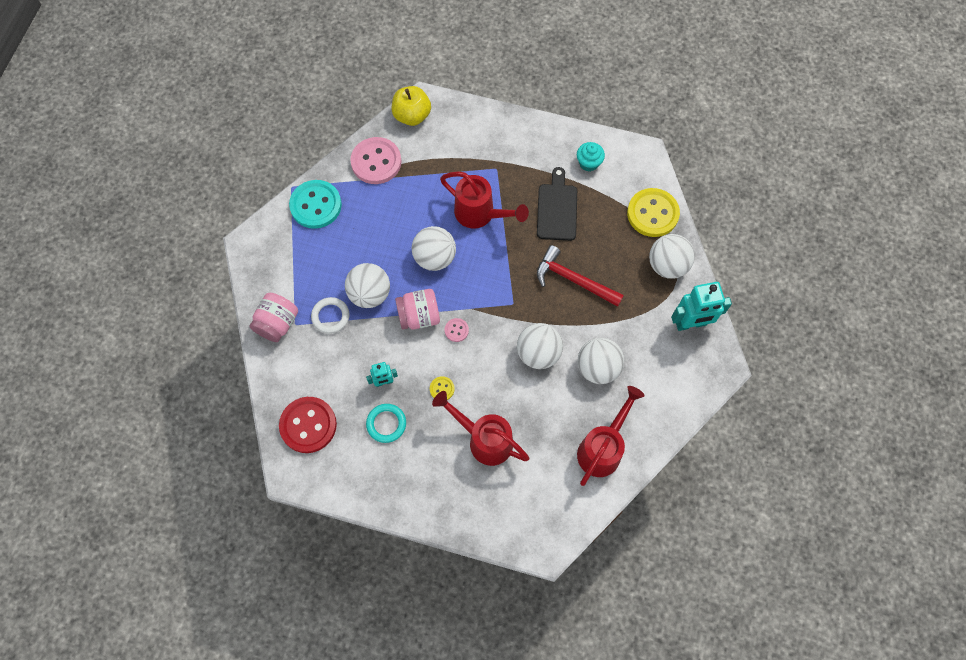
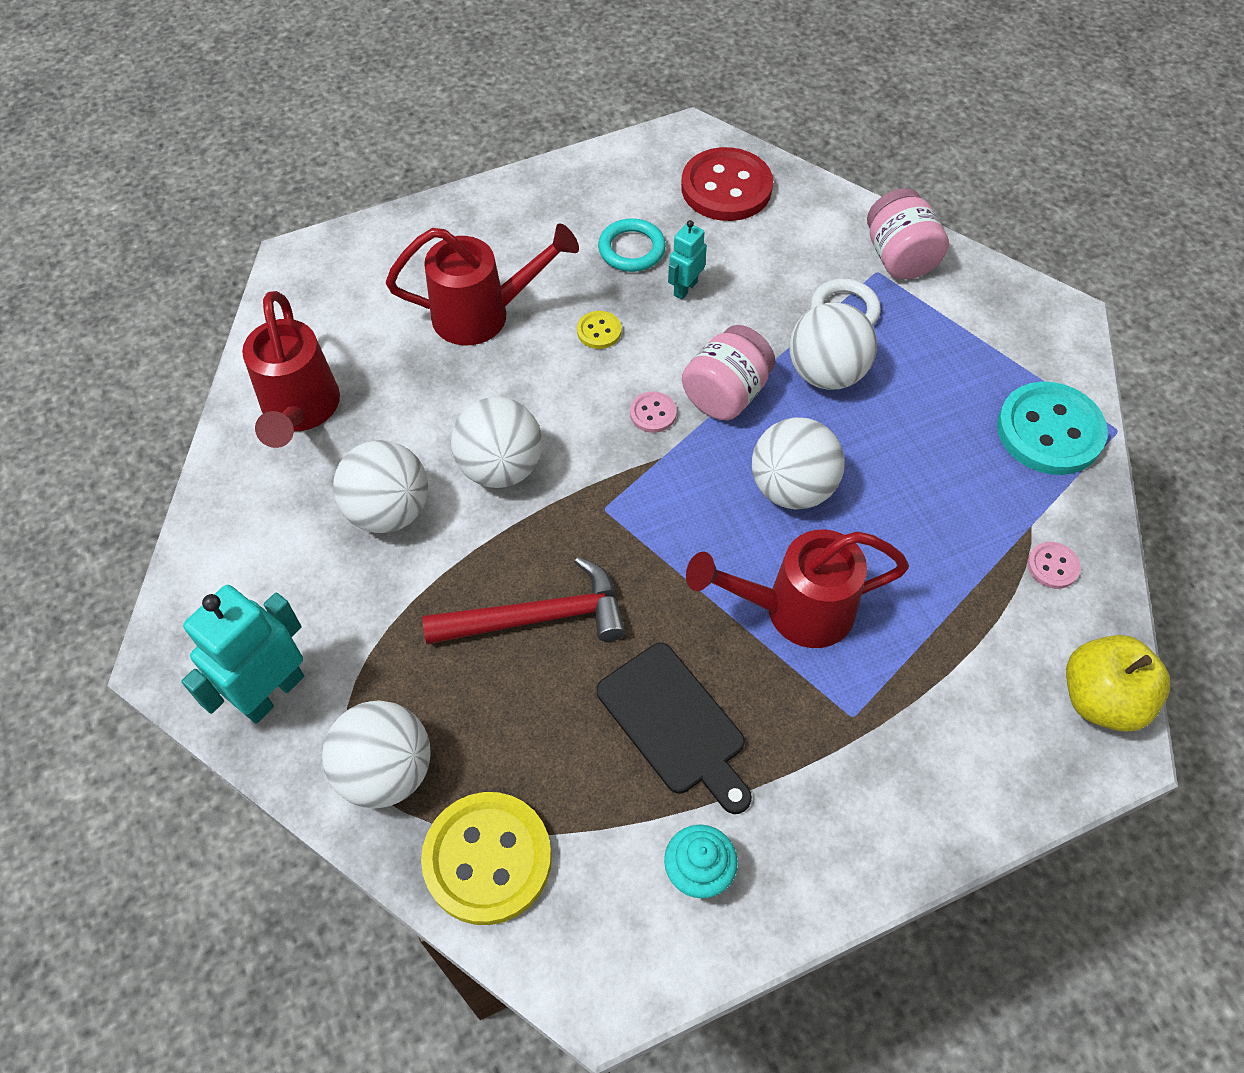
camera: 140 degrees right, 10 degrees down
(376, 162) = (1052, 566): pink button -> pink button, size x0.45

